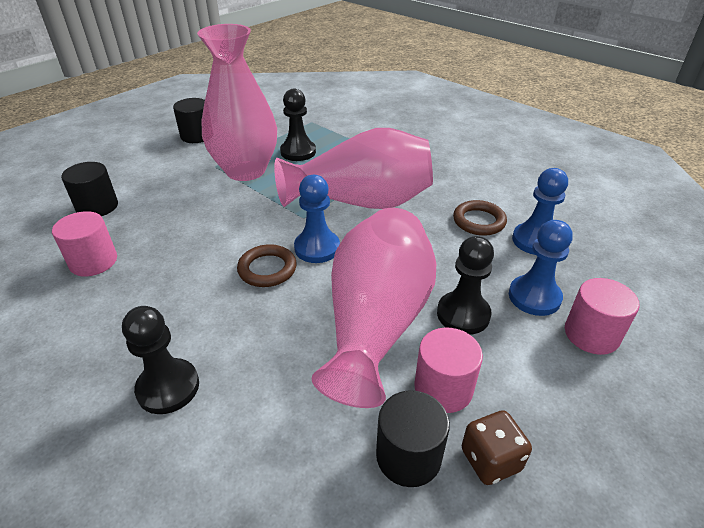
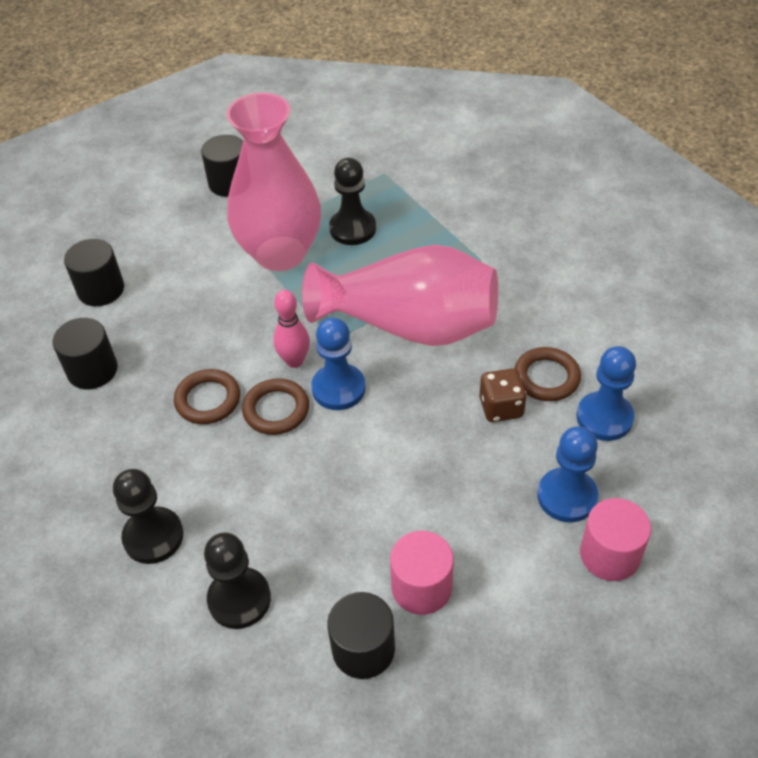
camera: 15 degrees right, 10 degrees up
(93, 262) = (92, 370): pink cylinder -> black cylinder
(204, 270) = (208, 400): none -> brown ring
(274, 234) = (294, 361): none -> pink bowling pin
(376, 323) = (376, 500): pink vase -> none
(463, 314) = (475, 505): black pawn -> black pawn (239, 599)
(490, 460) = (440, 668): brown dice -> brown dice (501, 407)

